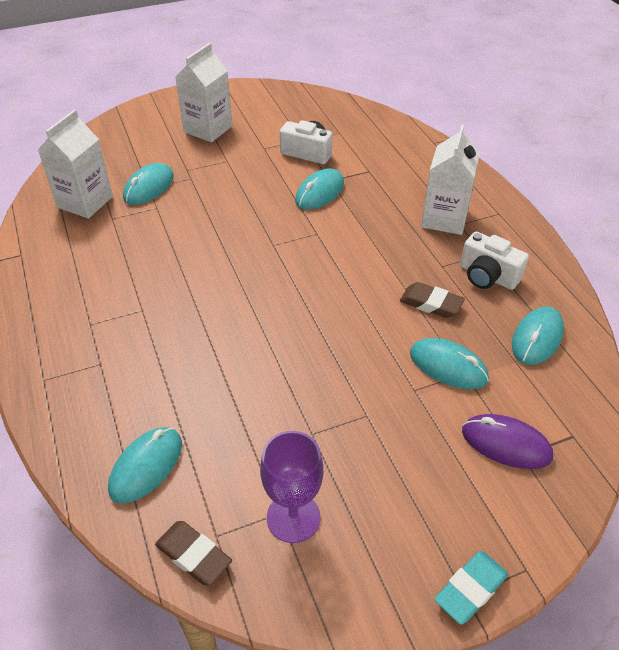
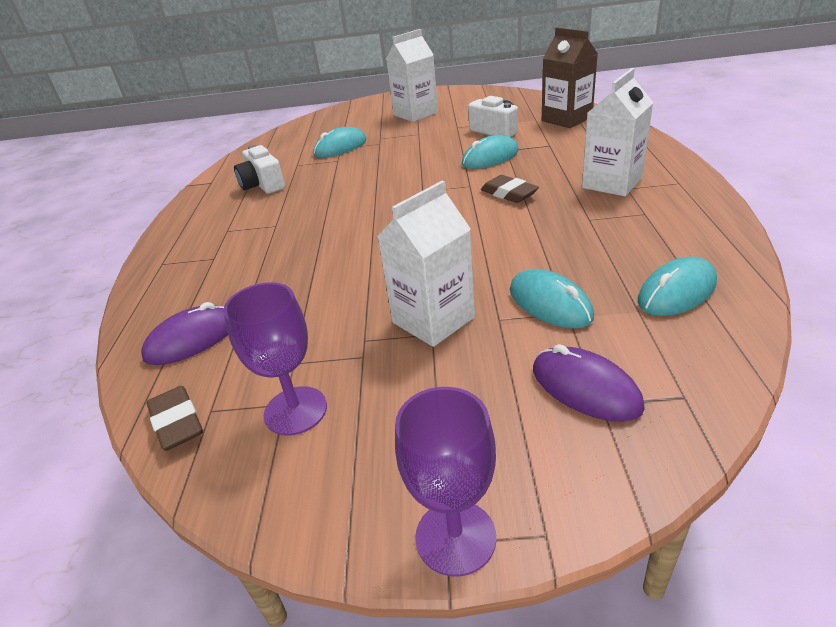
camera: 25 degrees right, 10 degrees down
(85, 202) = (283, 154): white carton -> white carton (433, 320)
(146, 466) = (192, 339): turquoise mouse -> purple mouse
(370, 132) = (566, 119): none -> brown carton
(431, 304) = (559, 248): brown eraser -> brown eraser (509, 194)
(470, 589) = (455, 537): turquoise eraser -> purple goblet
(487, 276) = (639, 232): white camera -> white camera (262, 185)

